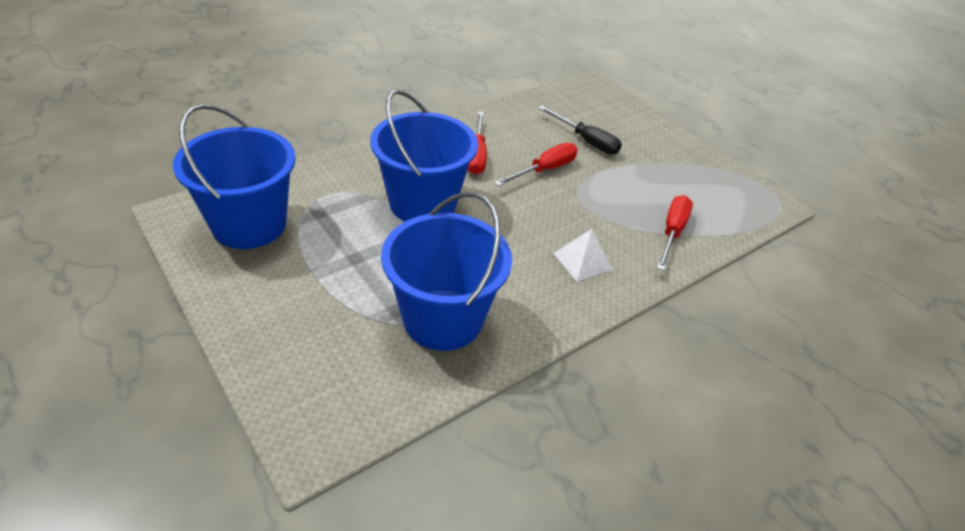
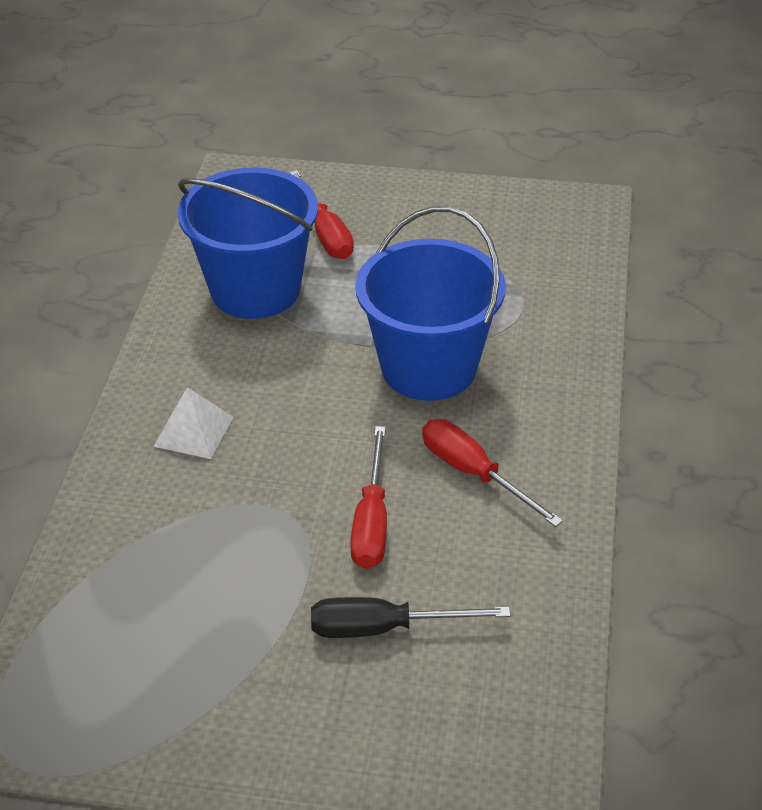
camera: 140 degrees right, 0 degrees up
(249, 224) = (524, 238): blue bucket -> none
(672, 232) = (125, 551): red screwdriver -> red screwdriver (325, 233)

